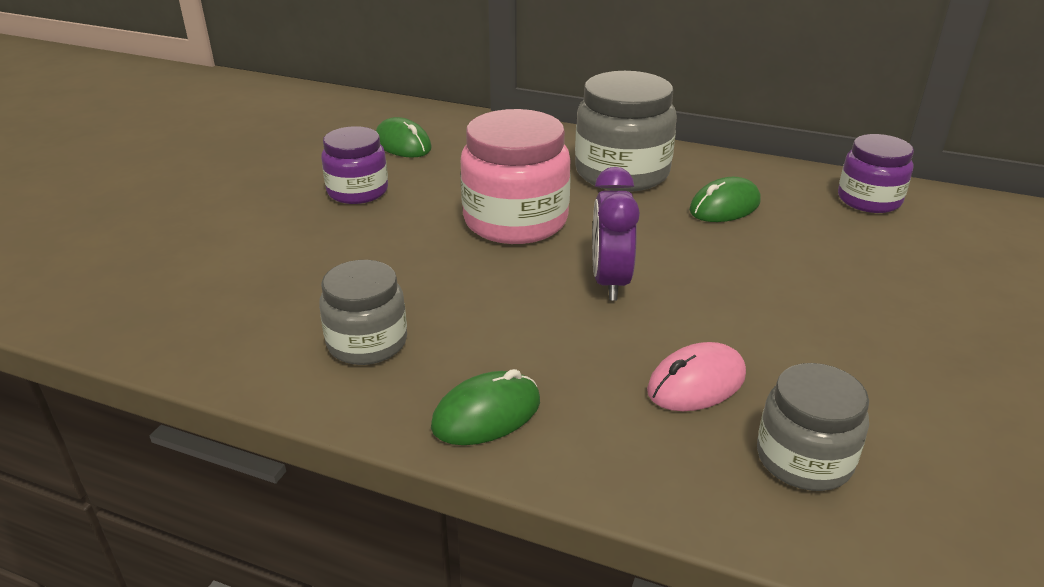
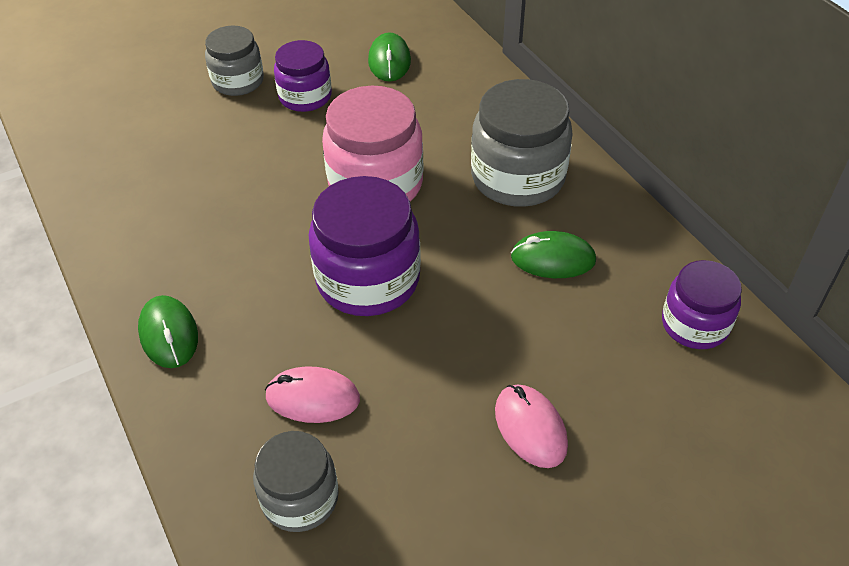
camera: 40 degrees right, 15 degrees up
(367, 342) = (168, 237): grey jar -> grey jar (238, 81)
(486, 414) = (169, 334): green mouse -> green mouse turned 60 degrees clockwise
(610, 282) = (368, 279): purple clock -> purple jar
(878, 308) = (530, 428): none -> pink mouse

